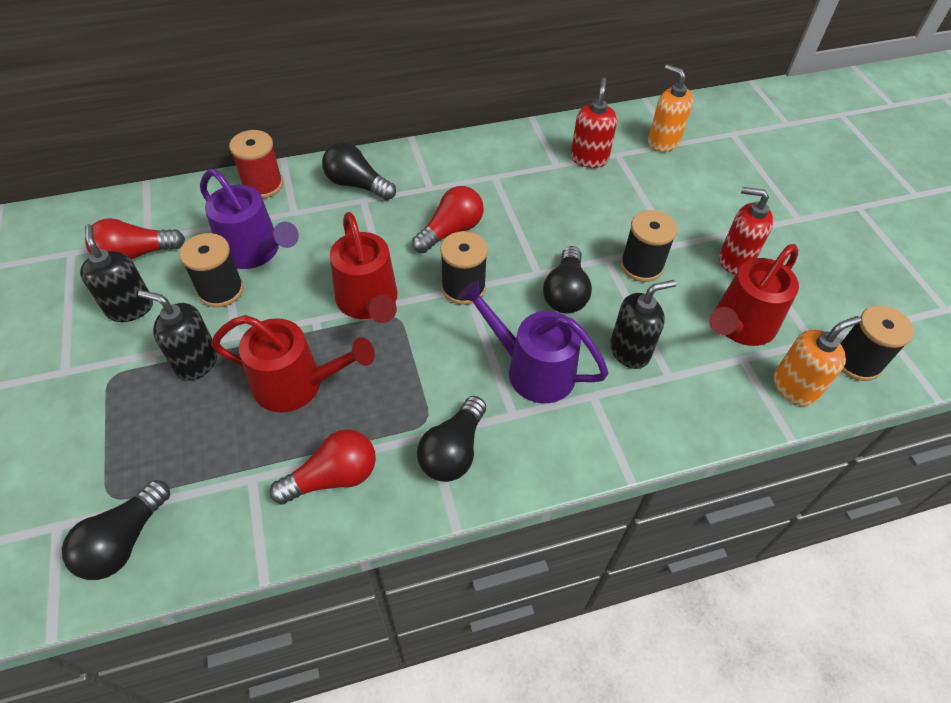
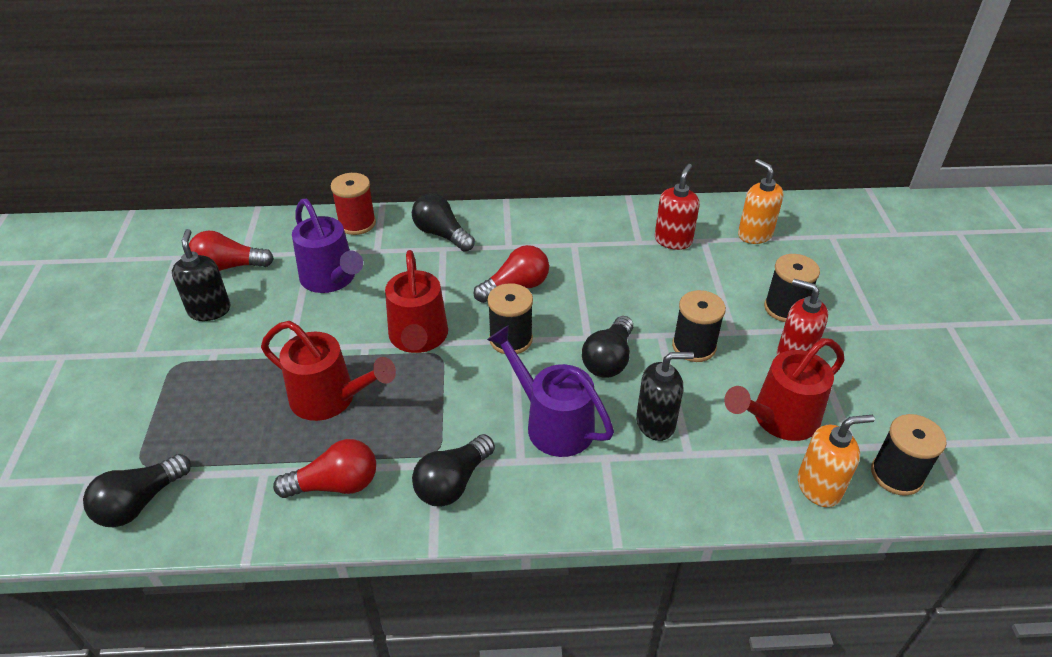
camera: 15 degrees right, 10 degrees down
(196, 362) = (250, 364): black soap dispenser -> none
(221, 290) = (291, 307): black spool -> black spool (785, 308)

